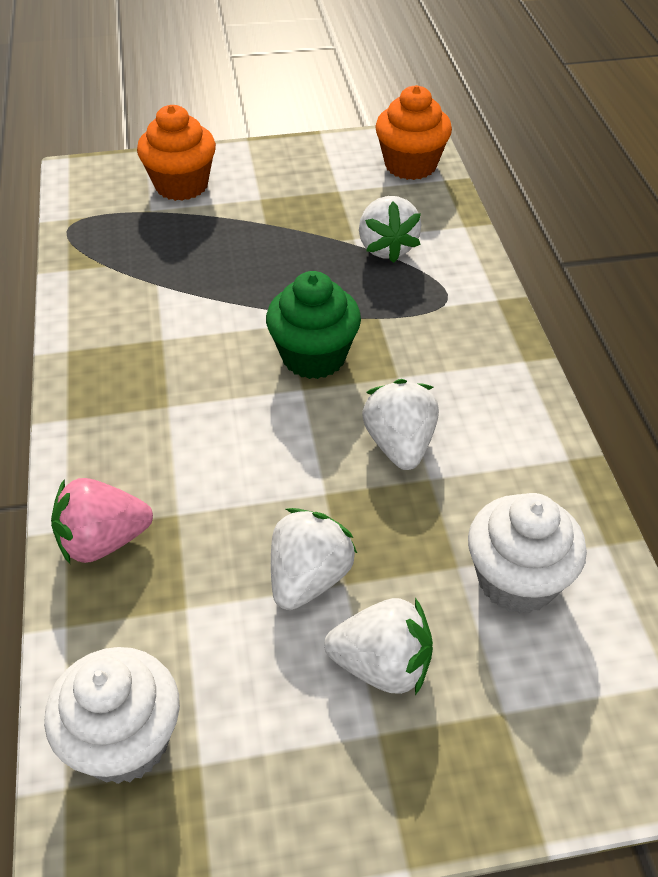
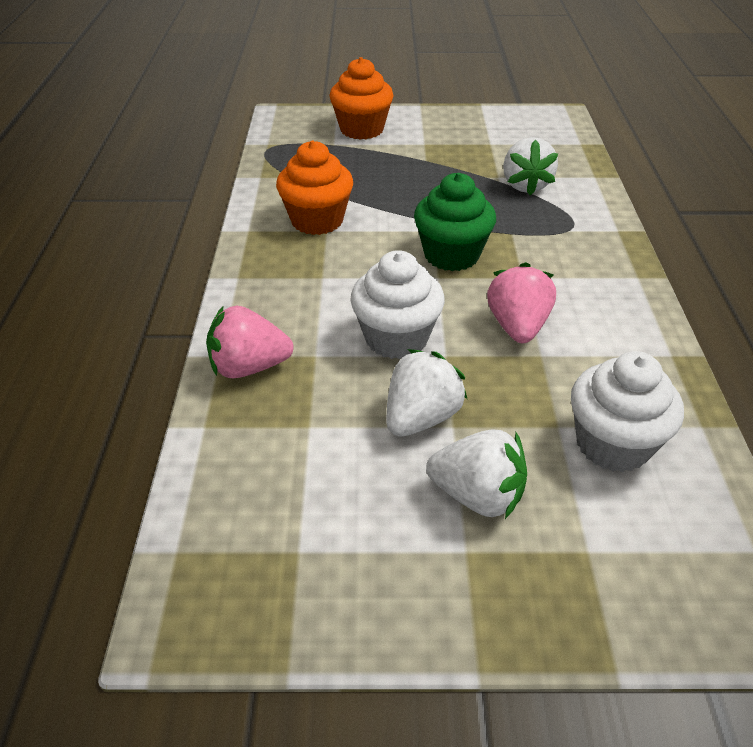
camera: 10 degrees right, 5 degrees down
(124, 740) = (235, 522): white cupcake -> white cupcake (396, 338)
(399, 445) = (517, 326): white strawberry -> pink strawberry
(410, 165) = (553, 131): orange cupcake -> orange cupcake (317, 220)

